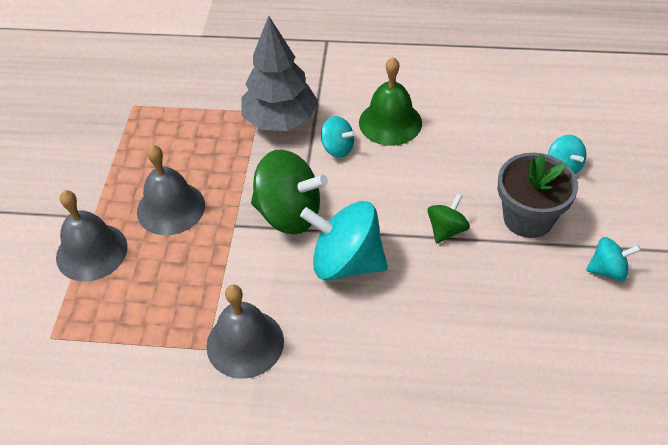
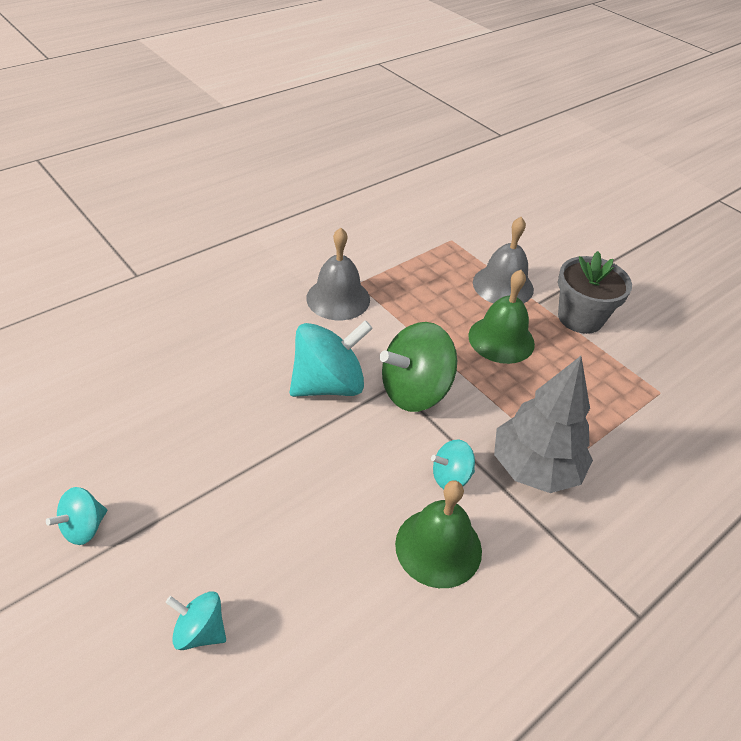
camera: 130 degrees right, 5 degrees down
(171, 208) = (501, 339): grey bell -> green bell
(446, 230) = (271, 465): green spinning top -> none
(528, 218) = (200, 531): grey flower pot -> grey flower pot (580, 318)

